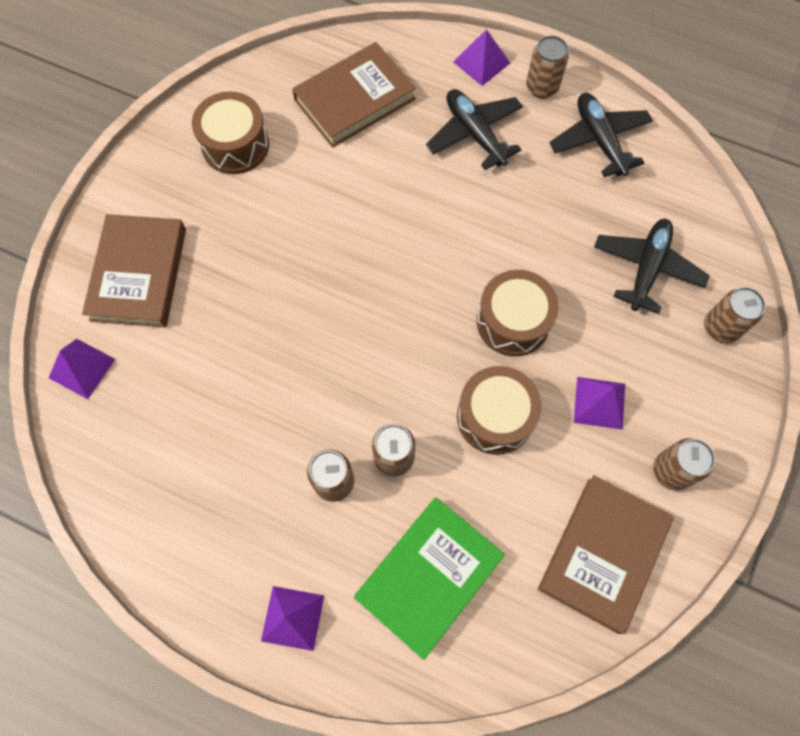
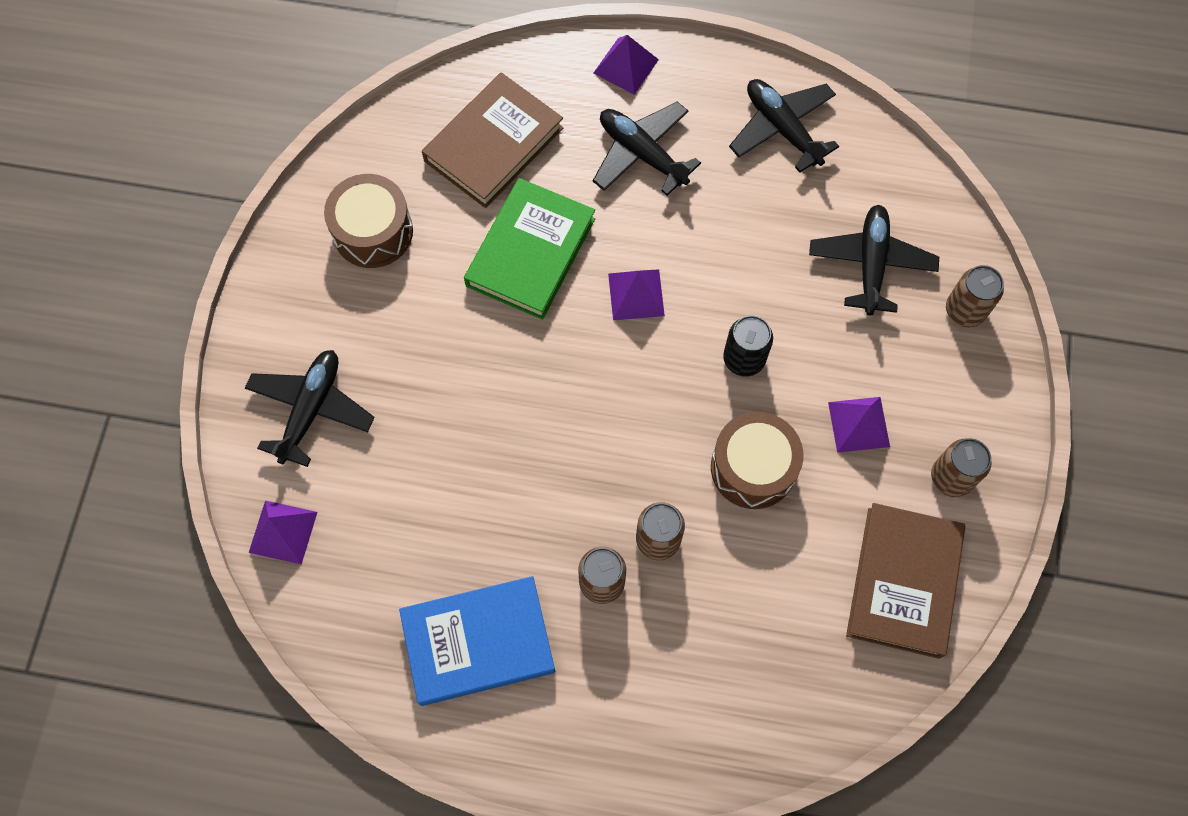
camera: 15 degrees left, 0 degrees up
(139, 274) = (311, 409): brown book -> black plane
(212, 505) = (478, 642): none -> blue book
(293, 618) = (601, 735): purple pyramid -> purple pyramid (636, 294)
(429, 577) = (731, 654): green book -> green book (531, 252)
(513, 321) = (744, 359): brown drum -> black can
(542, 87) = (702, 81): brown can -> none

